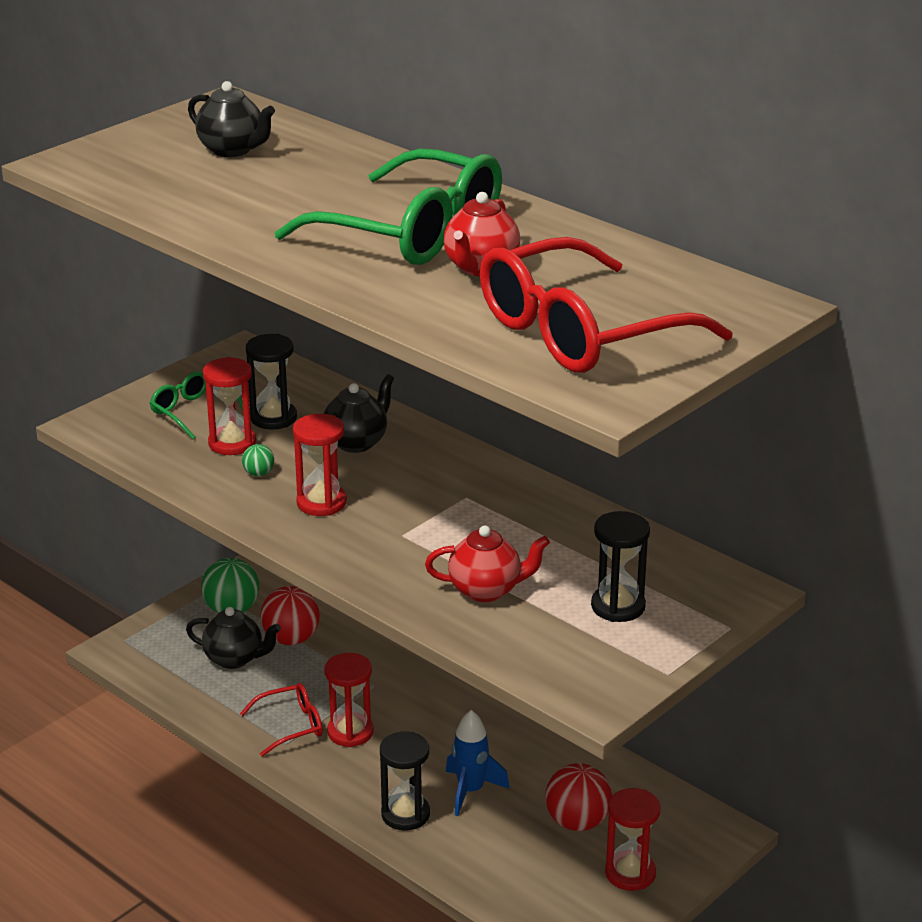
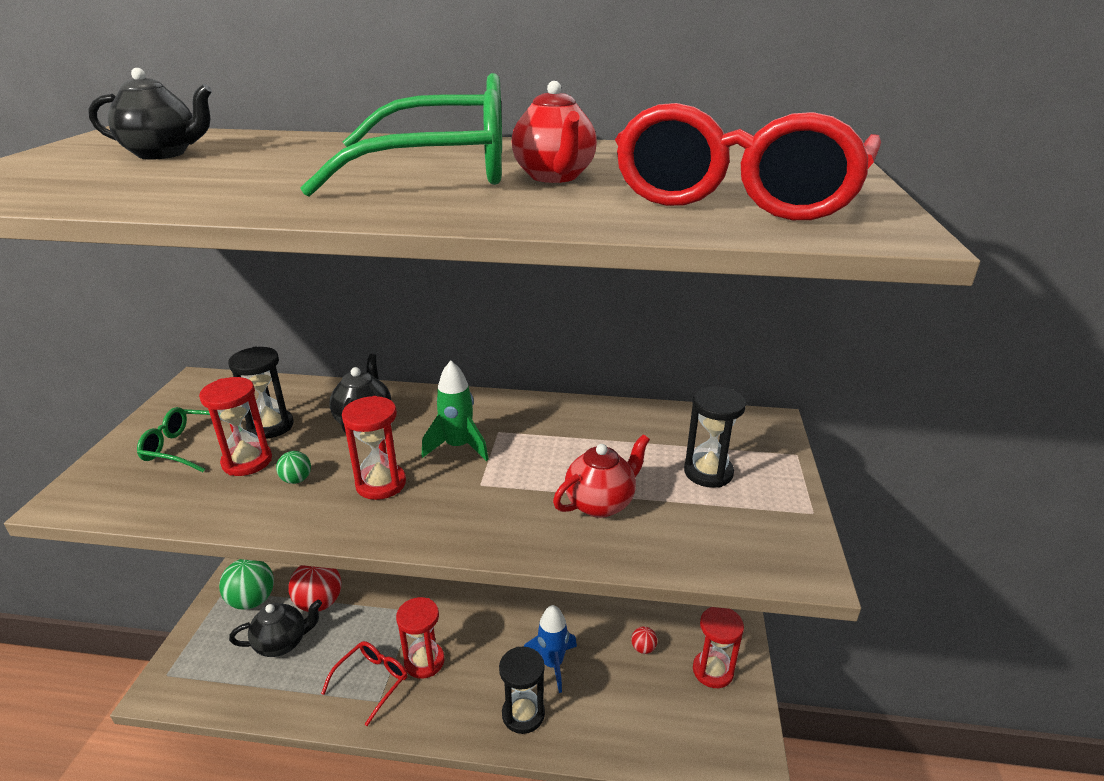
camera: 35 degrees left, 0 degrees up
(415, 497) = (458, 447): none -> green rocket
(577, 822) = (643, 648): red ball -> red ball, size x0.49

